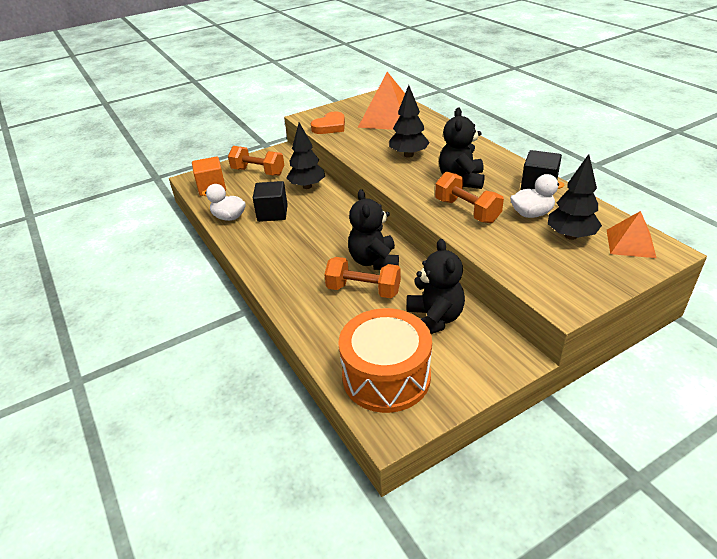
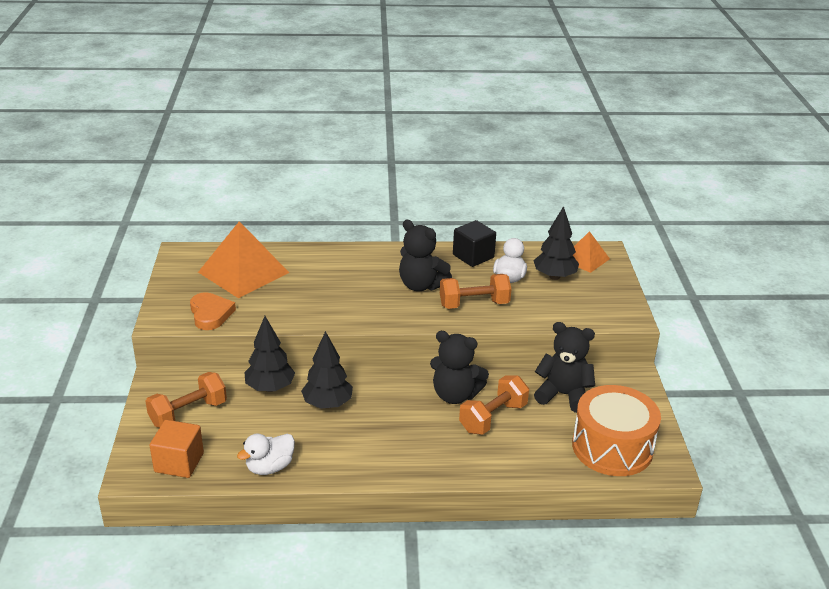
camera: 65 degrees left, 5 degrees down
(272, 213) = (298, 431): black cube -> none
(408, 155) = (341, 292): black tree -> black tree (327, 404)

